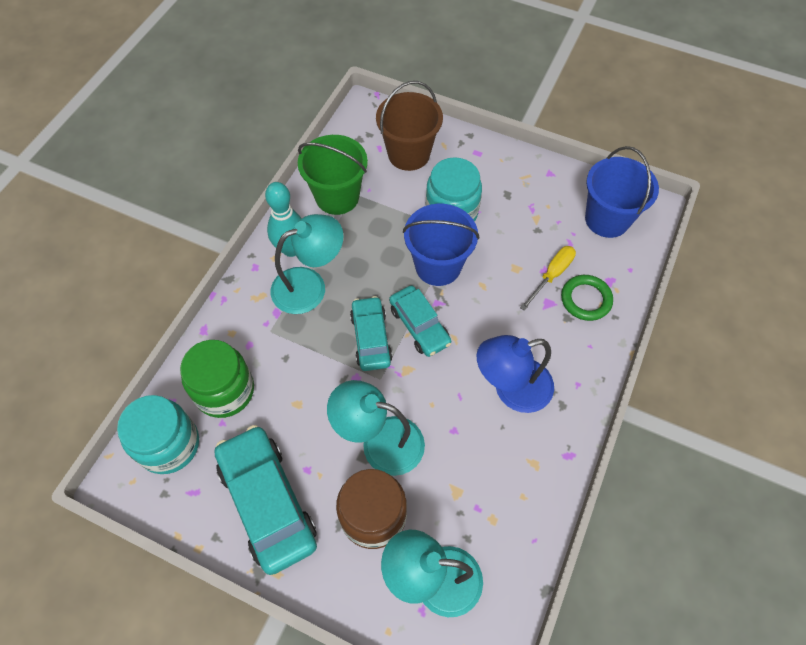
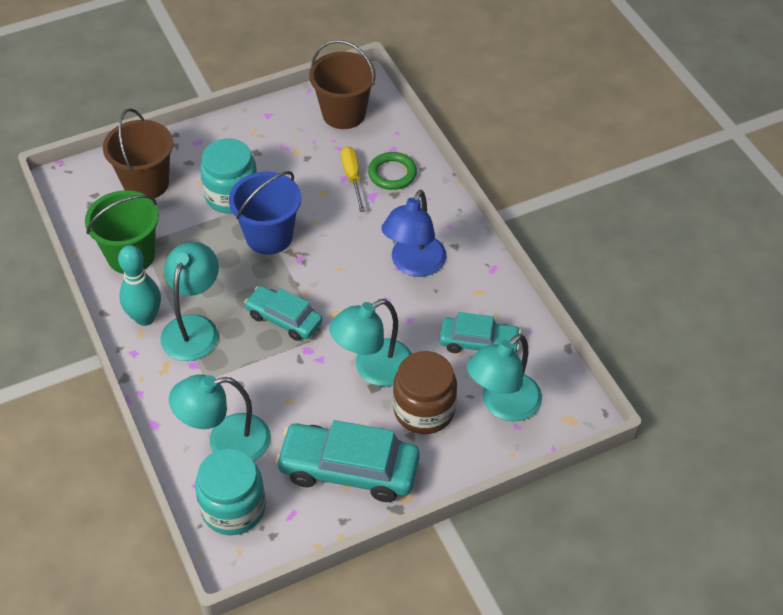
camera: 50 degrees left, 10 degrees down
(224, 391) = (226, 442): green jar -> turquoise lamp
(419, 326) = (306, 282): turquoise car -> turquoise car (479, 343)
(607, 219) = (344, 114): blue bucket -> brown bucket

